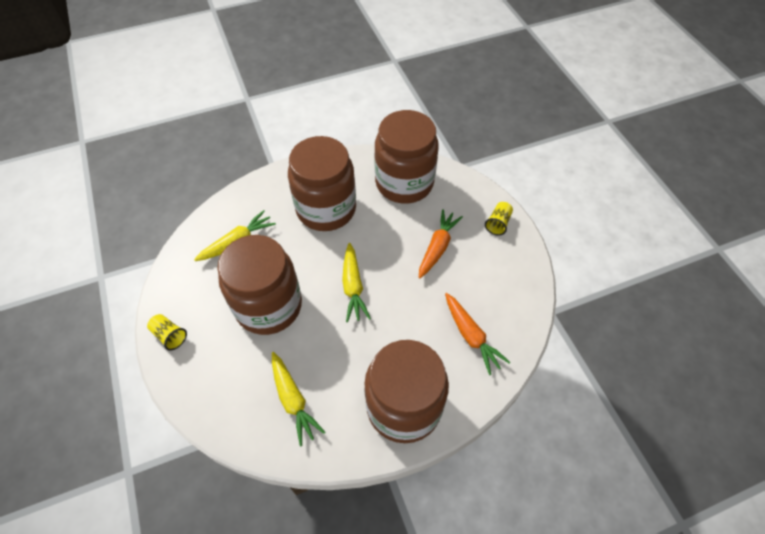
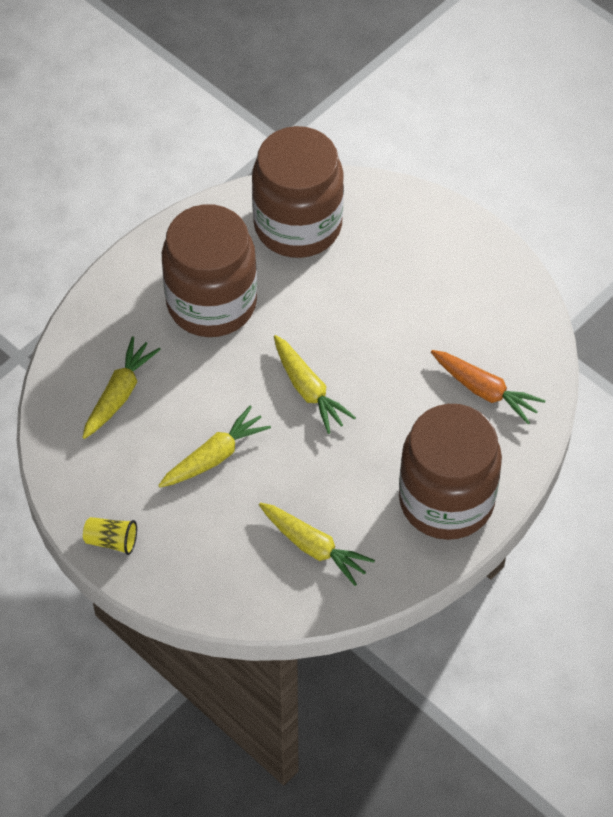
camera: 25 degrees left, 0 degrees up
(269, 306) = (215, 456): brown jar -> yellow carrot
(437, 247) = (389, 297): orange carrot -> none
(498, 223) = (451, 235): yellow cup -> none

